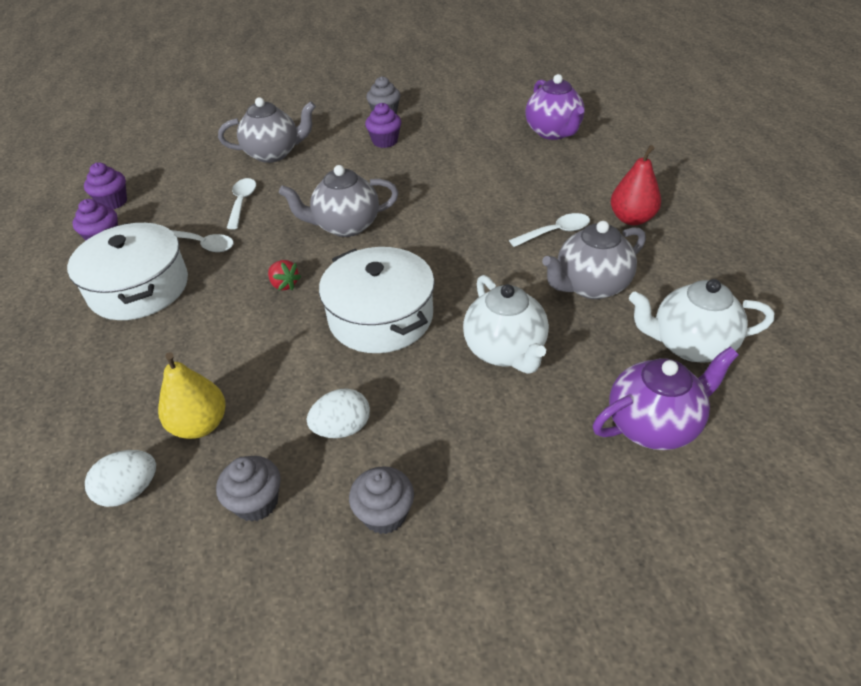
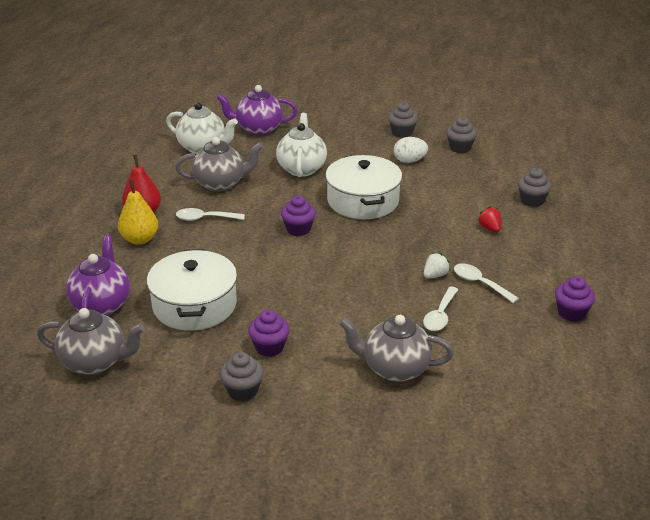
camera: 160 degrees left, 10 degrees down
(113, 202) = (572, 354): purple cupcake -> purple cupcake (298, 229)
(125, 397) = (532, 200): none -> grey cupcake
(130, 491) = (523, 164): white egg -> none
(139, 288) = (532, 262): white pot -> white pot (194, 305)
(200, 425) = (486, 179): yellow pear -> yellow pear (140, 239)
(255, 240) = (435, 275): none -> white strawberry
(284, 284) = (420, 236): red strawberry -> red strawberry (490, 228)
(345, 226) = (356, 266): grey teapot -> grey teapot (95, 362)

